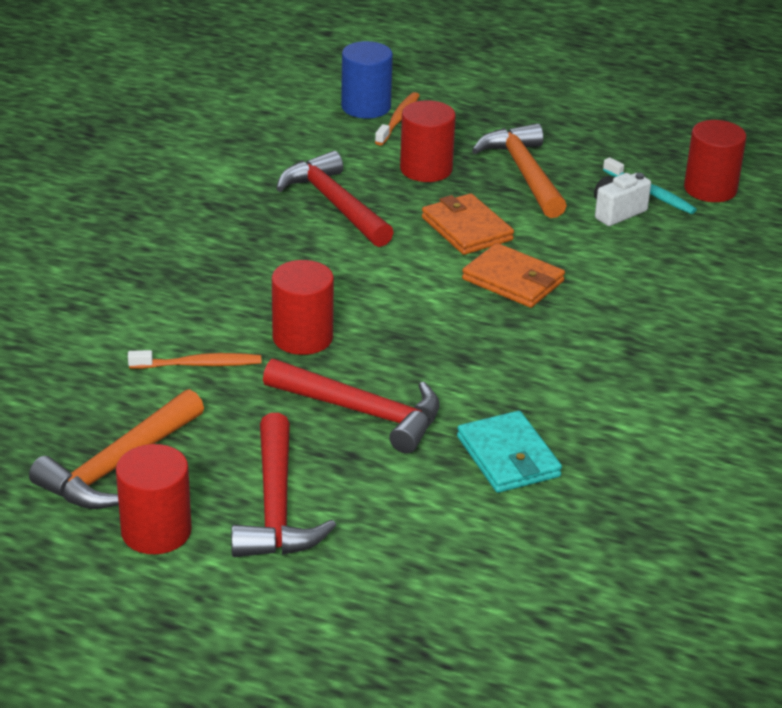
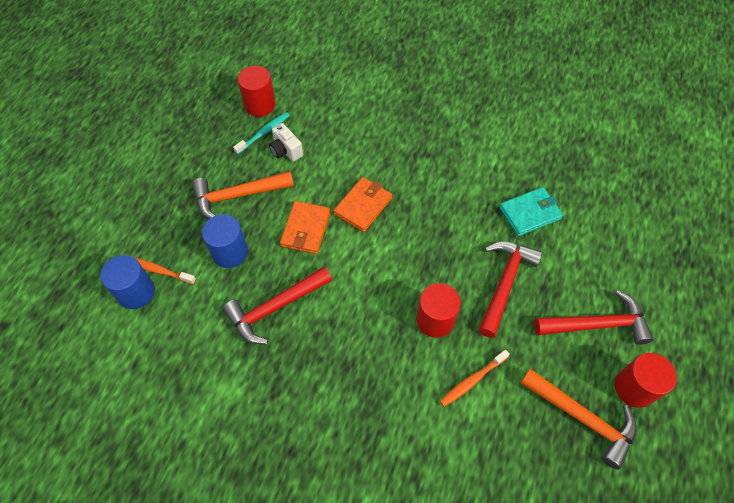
camera: 90 degrees left, 25 degrees up
(199, 364) = (472, 380): orange toothbrush -> orange toothbrush turned 120 degrees counterclockwise
(426, 169) = (230, 252): red cylinder -> blue cylinder
(467, 229) = (305, 229): orange wallet -> orange wallet turned 45 degrees counterclockwise

